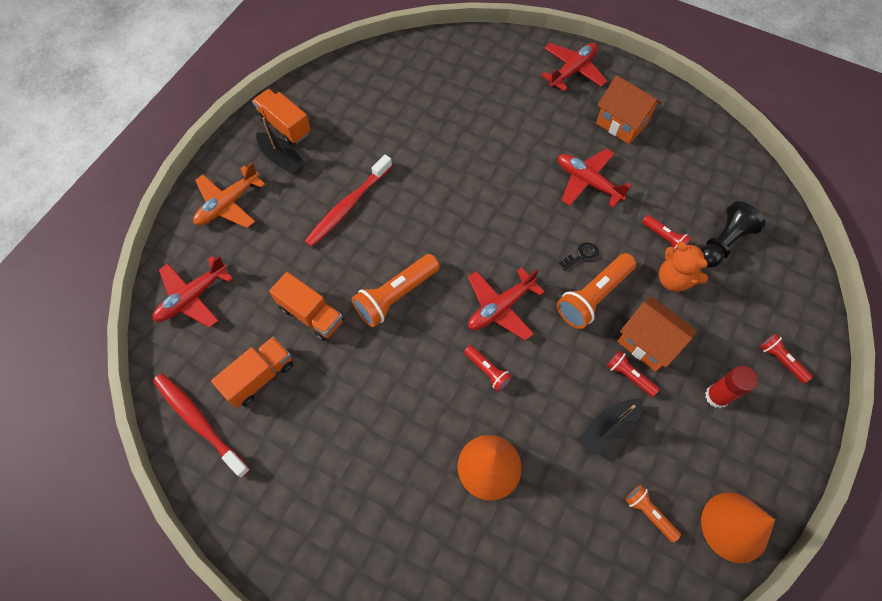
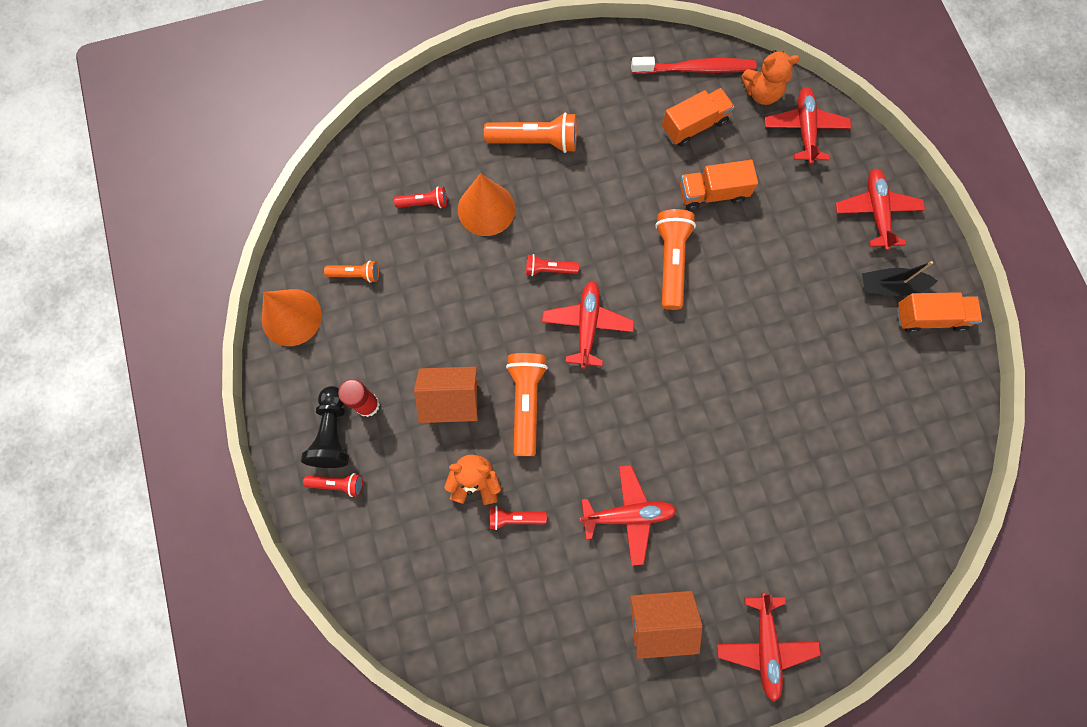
camera: 135 degrees right, 10 degrees up
(182, 353) = (761, 93): none -> orange teddy bear
(228, 204) = (876, 212): orange plane -> red plane
(259, 377) = (694, 125): orange truck -> orange truck turned 120 degrees counterclockwise
(348, 206) = (790, 297): red toothbrush -> none
(391, 488) = (535, 141): none -> orange flashlight
(581, 256) = (567, 432): black key -> none
(609, 428) = (428, 307): black boat -> none
(629, 376) = (445, 360): red flashlight -> red flashlight (424, 203)
(723, 243) = (461, 562): black pawn -> black pawn (333, 433)

